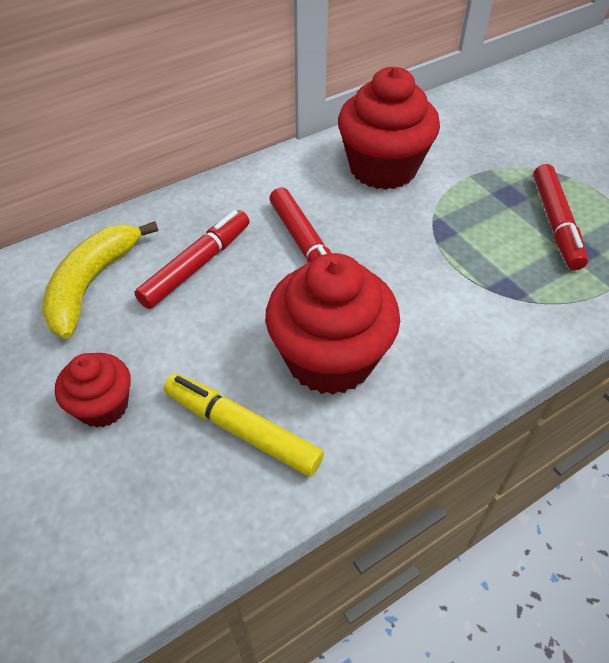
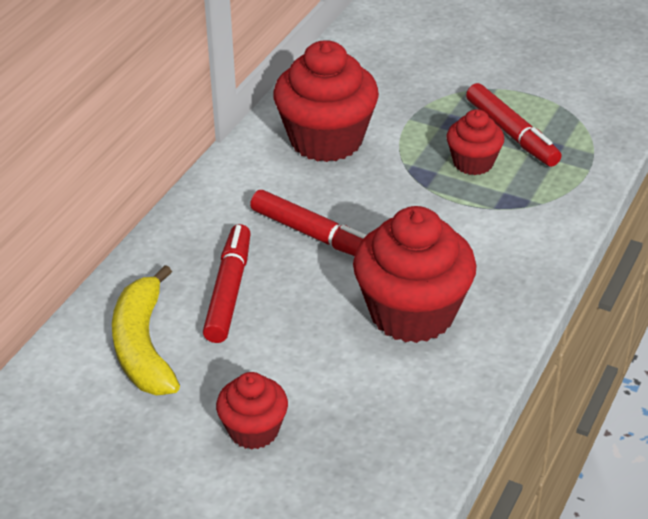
camera: 30 degrees left, 10 degrees down
(242, 430) = (386, 394): yellow marker -> none
(498, 237) = (473, 163): none -> red cupcake

